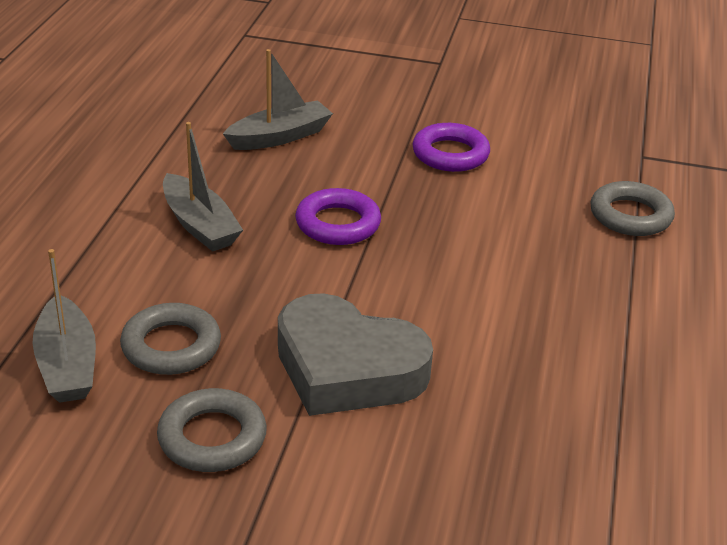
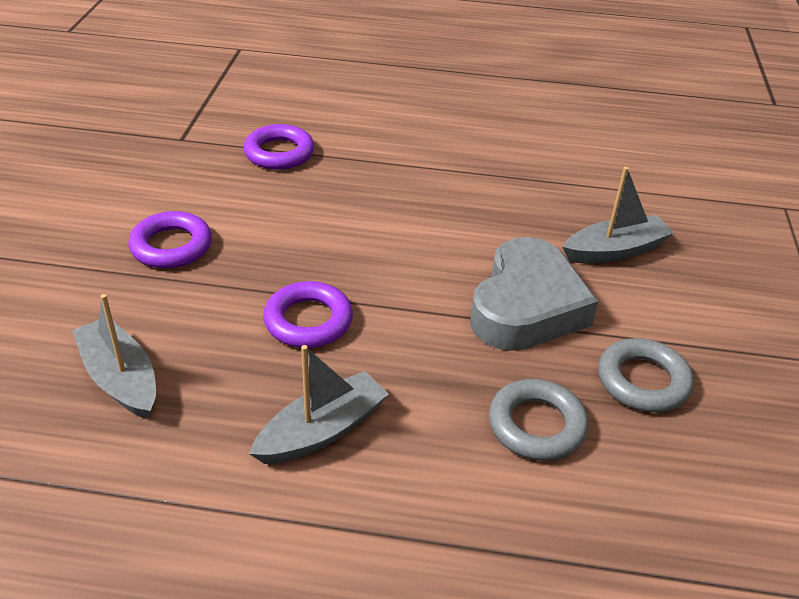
camera: 95 degrees left, 5 degrees up
(67, 364) = (592, 506): grey boat -> grey boat (615, 250)
(630, 216) = (279, 153): grey ring -> purple ring

